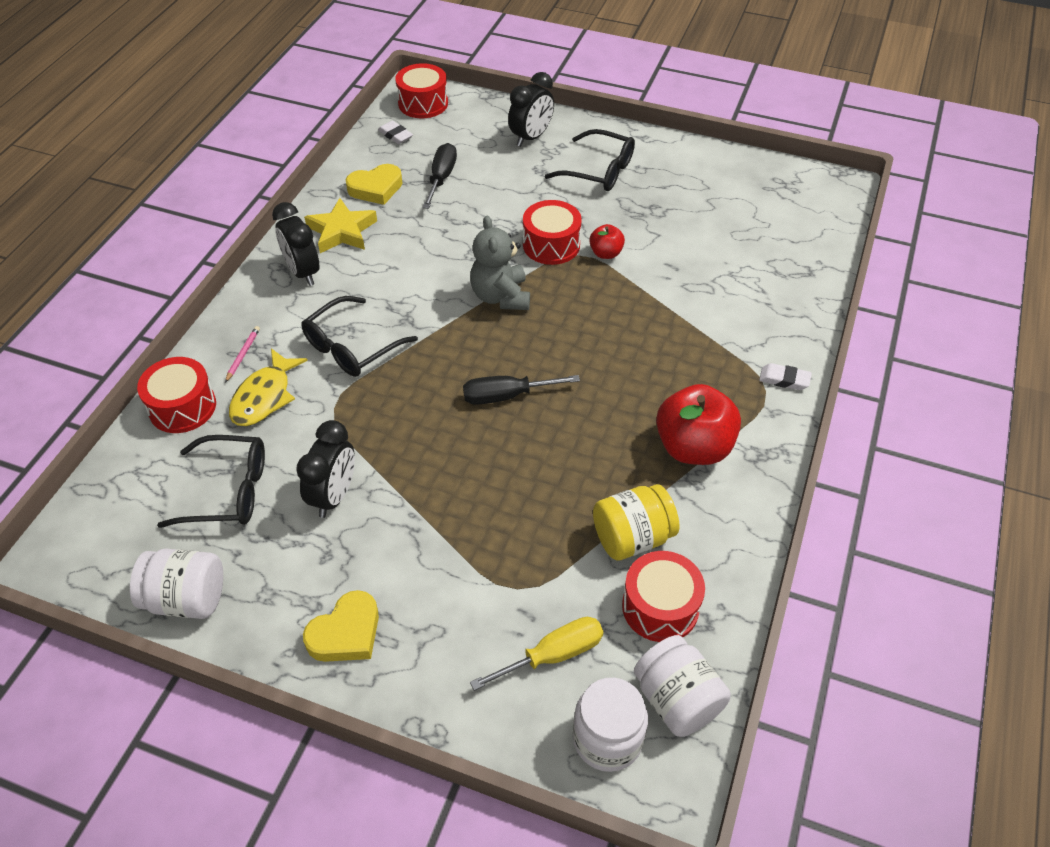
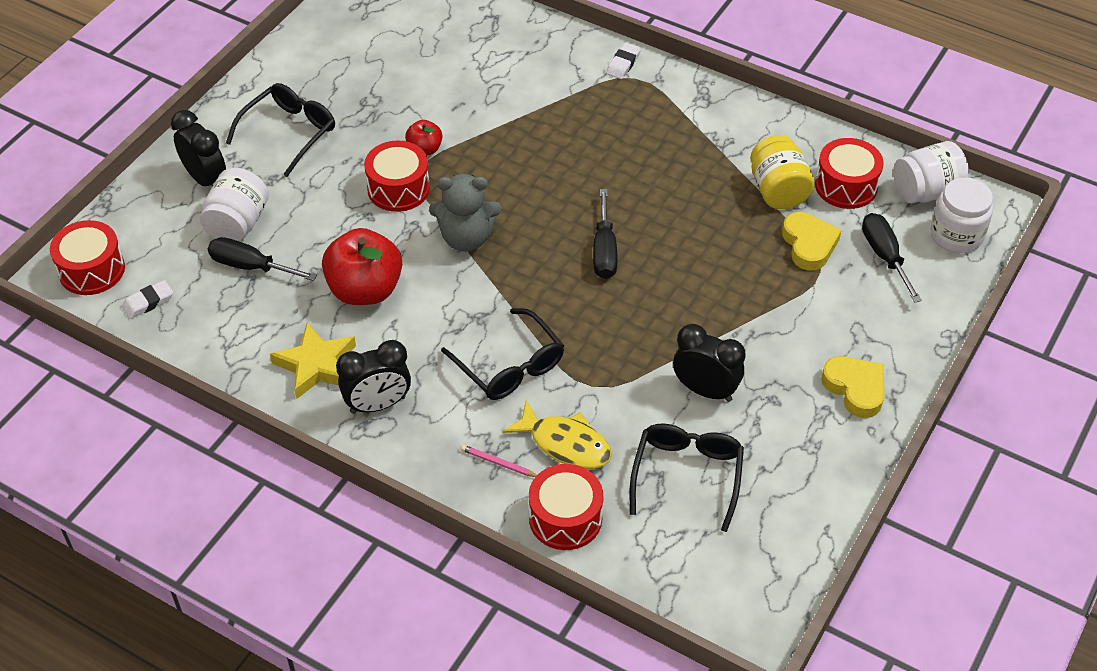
camera: 80 degrees left, 0 degrees up
(186, 599) = (810, 507): white jar -> white jar (238, 223)
(376, 188) = (247, 328): yellow heart -> yellow heart (809, 244)
(553, 655) = (885, 256): yellow screwdriver -> black screwdriver
(693, 447) = (689, 135): red apple -> red apple (365, 290)

